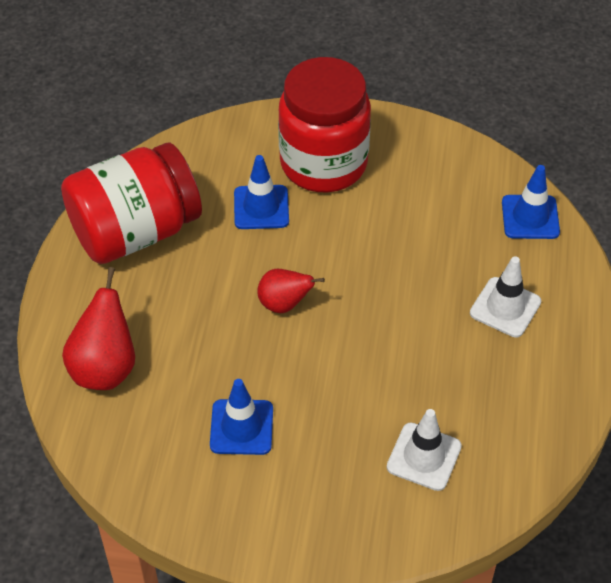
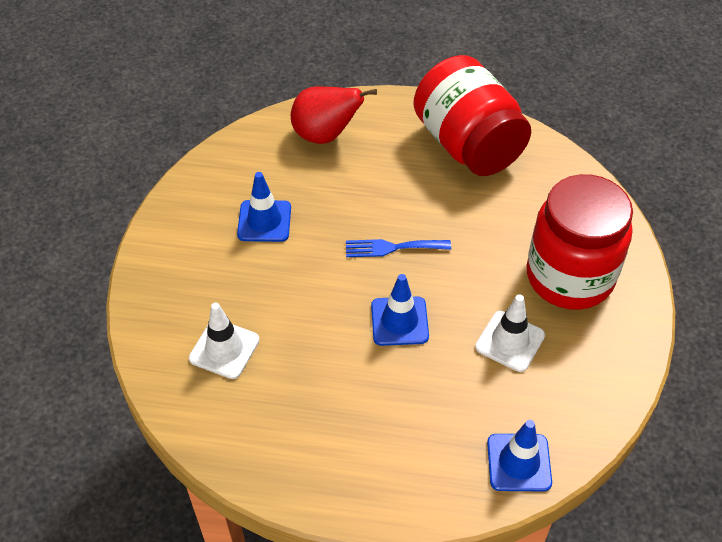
camera: 90 degrees right, 0 degrees up
(261, 207) = (505, 229): blue traffic cone -> blue traffic cone (399, 321)
(284, 304) = (392, 248): red pear -> blue fork
(505, 307) = (393, 428): white traffic cone -> white traffic cone (510, 341)

